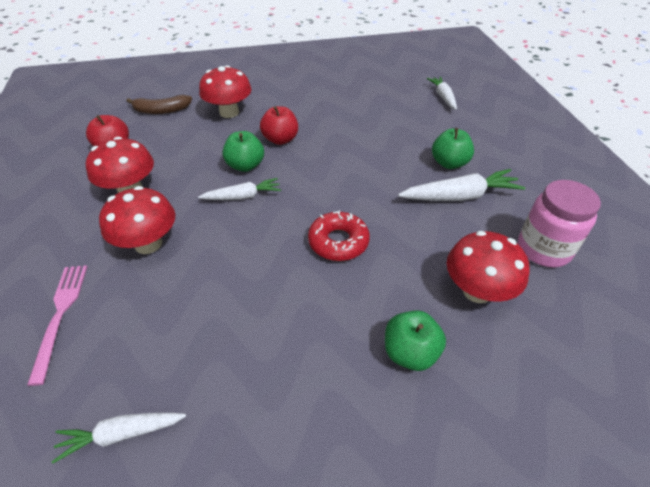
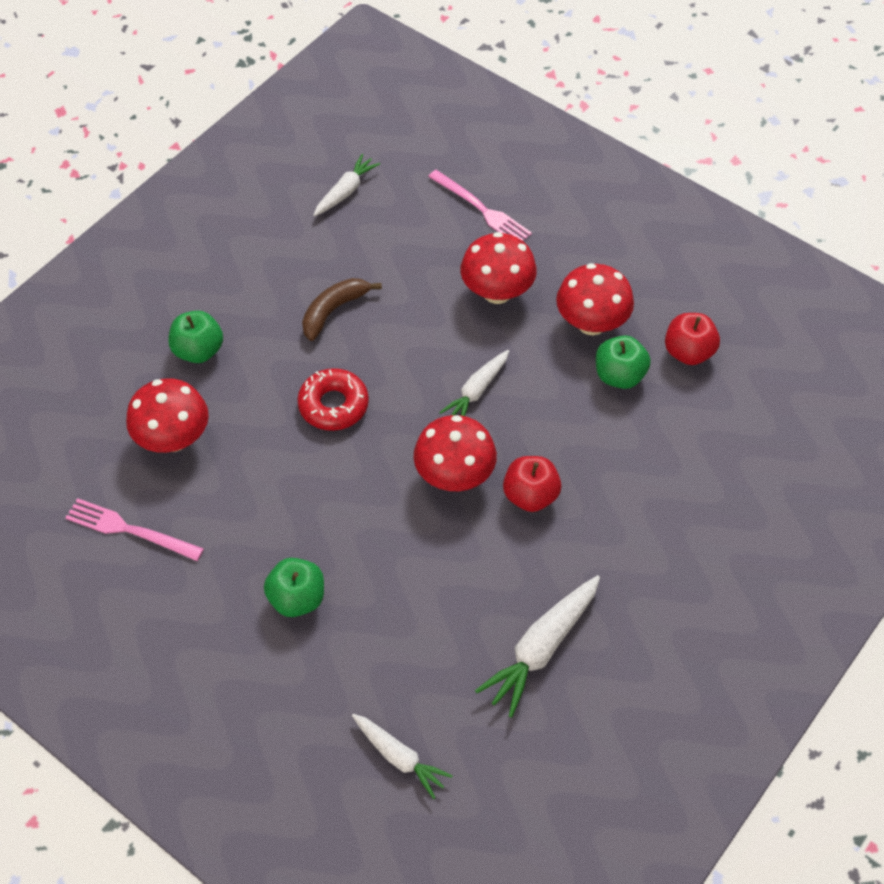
camera: 140 degrees right, 10 degrees up
(161, 110) = (731, 439): brown banana -> brown banana (333, 311)
(229, 112) = (649, 497): red mushroom -> red mushroom (454, 475)
(245, 165) = (522, 429): green apple -> green apple (619, 376)
(460, 196) = (252, 549): white carrot -> white carrot (541, 648)
(543, 249) = (130, 530): pink jar -> pink fork

